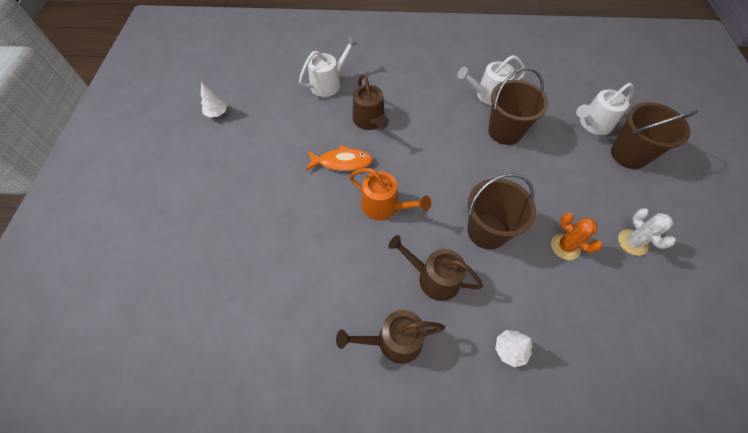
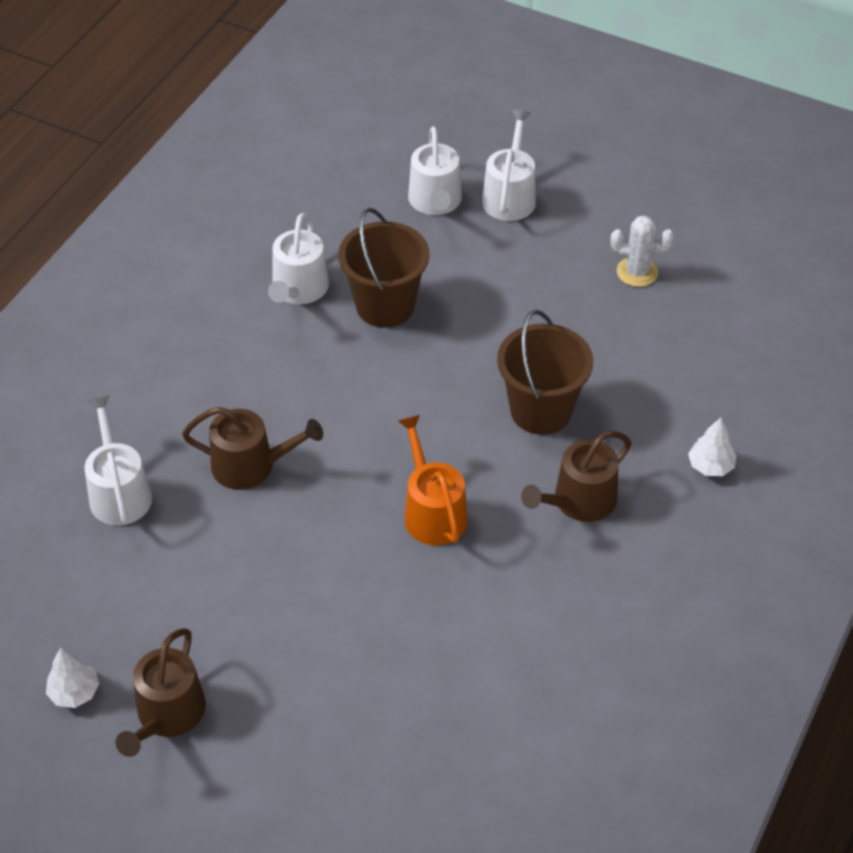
camera: 65 degrees left, 10 degrees down
(342, 162) = (315, 535): orange fish -> none
(384, 206) = (432, 512): orange watering can -> orange watering can turned 75 degrees counterclockwise
(394, 341) = (644, 582): brown watering can -> brown watering can (167, 715)
(565, 246) = (607, 340): orange cactus -> none
(629, 154) = (509, 196): brown bucket -> white watering can

